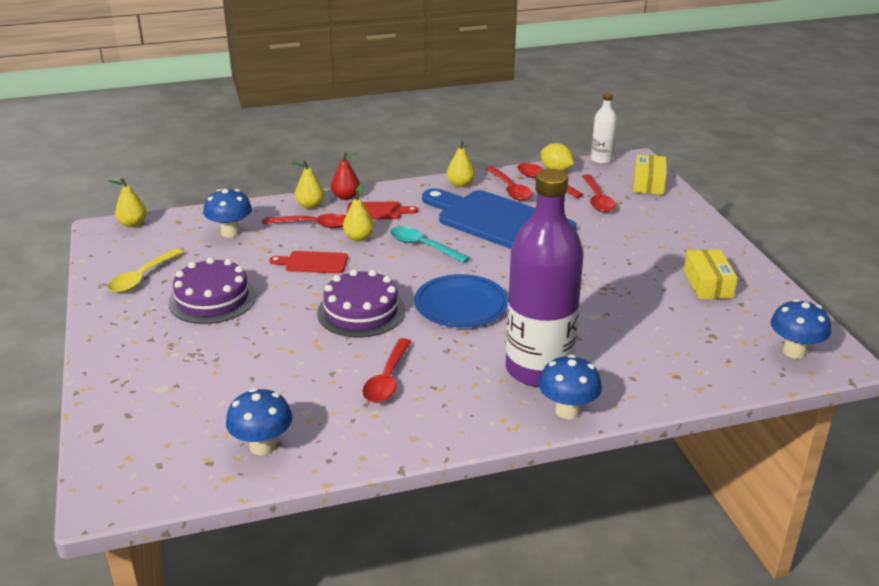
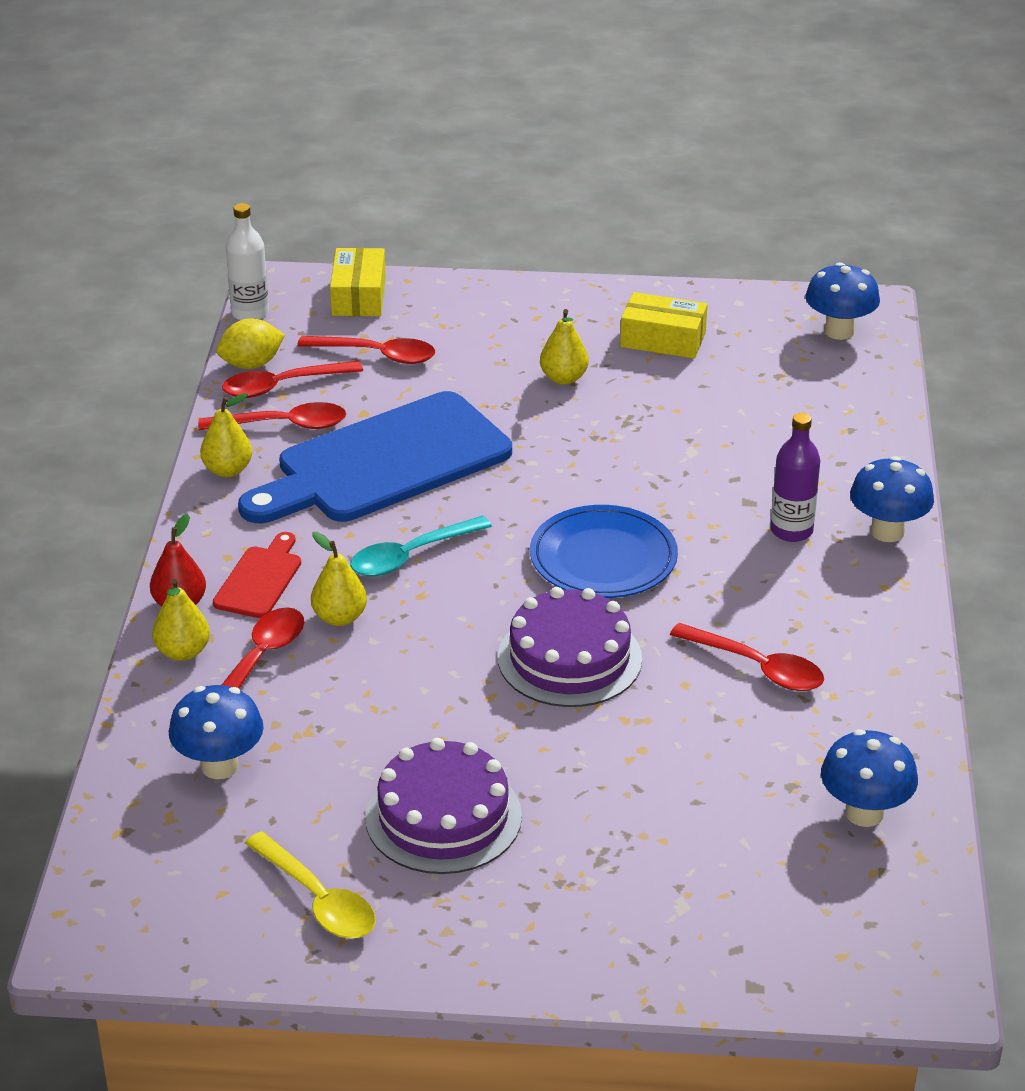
camera: 70 degrees left, 5 degrees up
(133, 224) = (93, 896): yellow pear -> yellow pear (563, 378)
(313, 263) = (391, 683): red cutting board -> none
(538, 369) = (791, 530): purple bottle -> purple bottle, size x0.45
(648, 183) = (359, 296): yellow box -> yellow box turned 60 degrees clockwise

